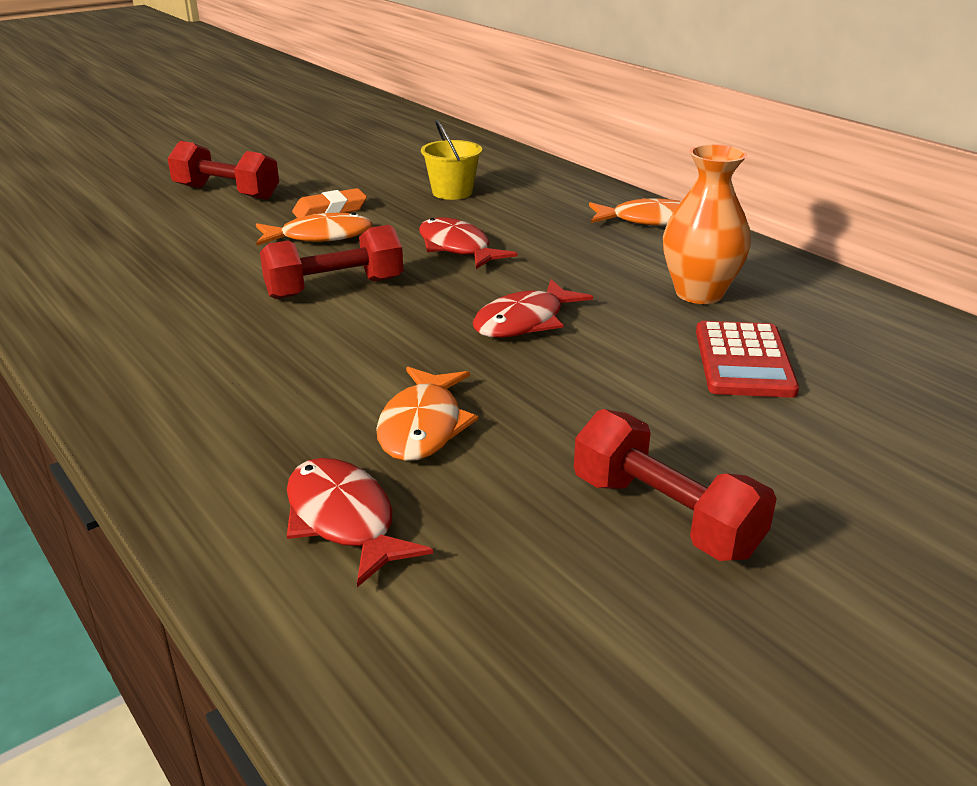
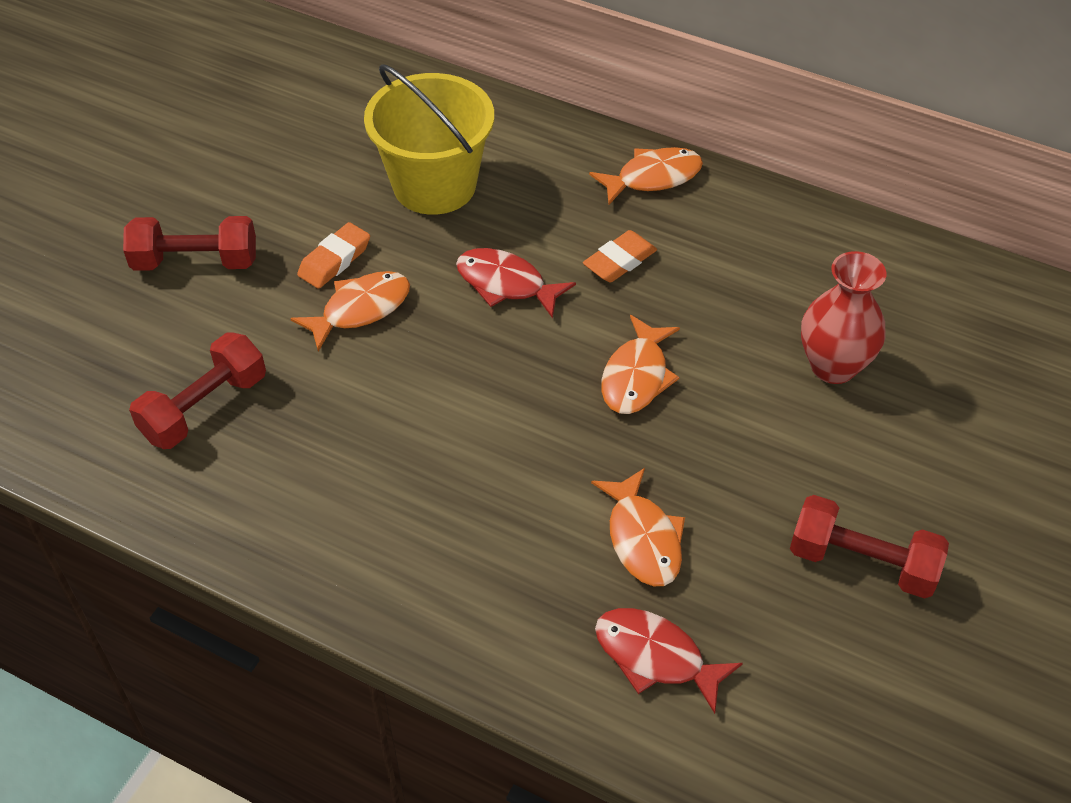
camera: 25 degrees left, 20 degrees up
(335, 288) = (439, 387): red dumbbell -> red dumbbell (204, 407)
(452, 192) = (434, 185): yellow bucket -> yellow bucket, size x1.89
(524, 321) = (636, 376): red fish -> orange fish
(574, 256) = (619, 261): none -> orange eraser
(699, 293) = (755, 283): orange vase -> none
(744, 361) = (833, 366): red calculator -> red vase

